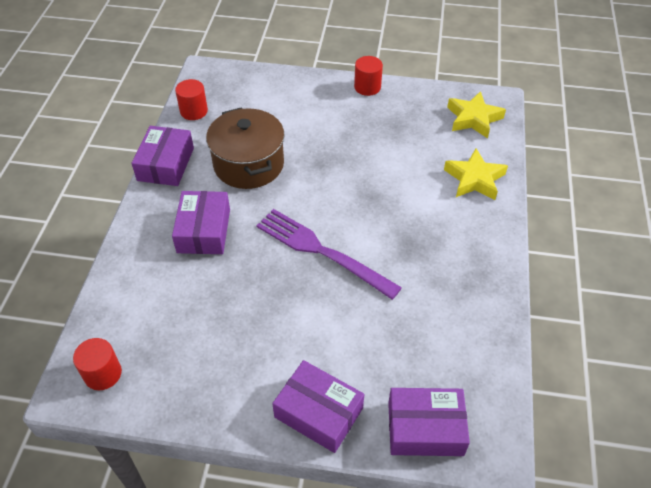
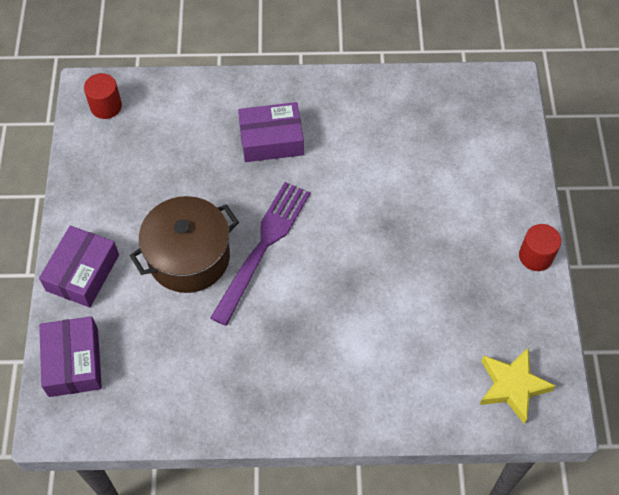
camera: 80 degrees right, 10 degrees up
(165, 164) = (353, 86): purple box -> none
(194, 111) = (439, 90): red cylinder -> none
(248, 164) = (370, 158): brown pot -> brown pot (189, 257)
(474, 179) = (402, 392): yellow star -> none

